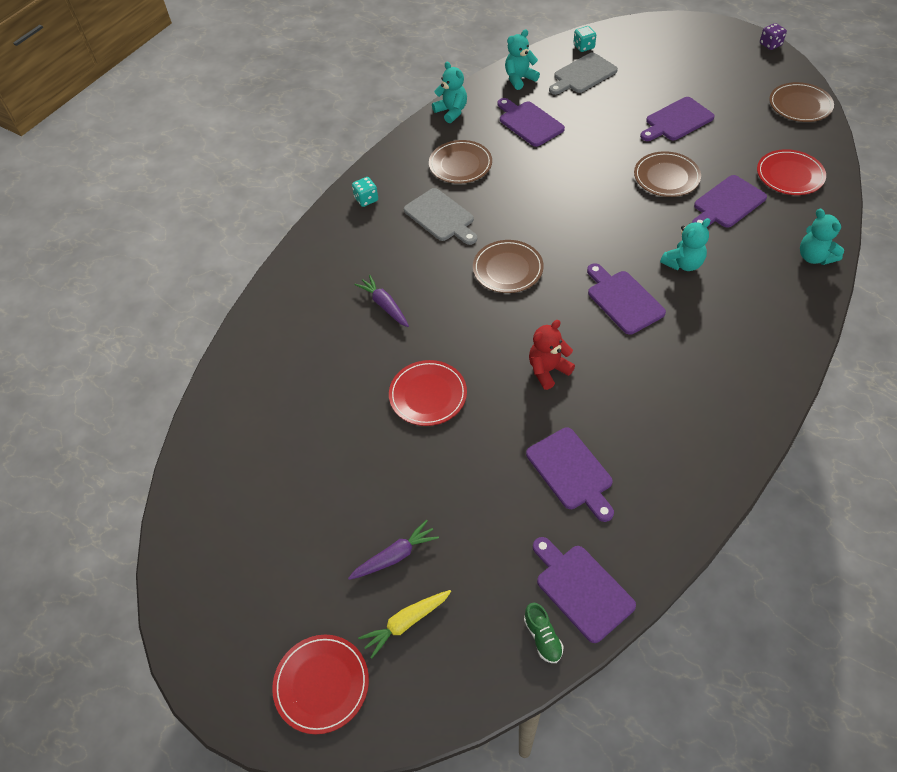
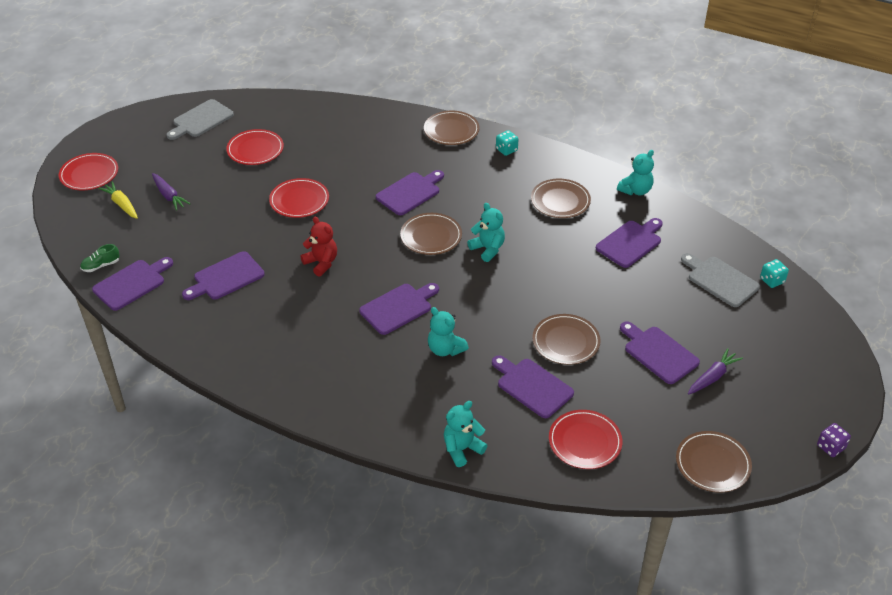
camera: 80 degrees right, 10 degrees down
(310, 449) = (255, 149): none -> red plate
(318, 244) = (451, 130): none -> brown plate
(384, 305) = (387, 171): purple carrot -> purple carrot (712, 377)
(428, 285) = (410, 192): none -> purple cutting board
(441, 217) = (490, 194): grey cutting board -> grey cutting board (201, 120)
(519, 79) = (699, 234): turquoise teddy bear -> turquoise teddy bear (487, 249)

